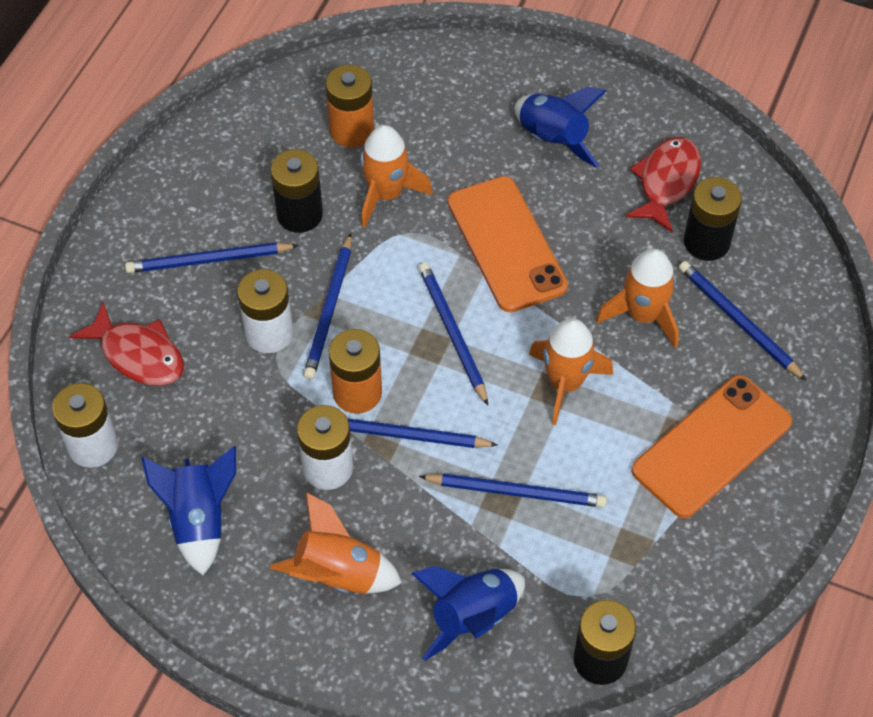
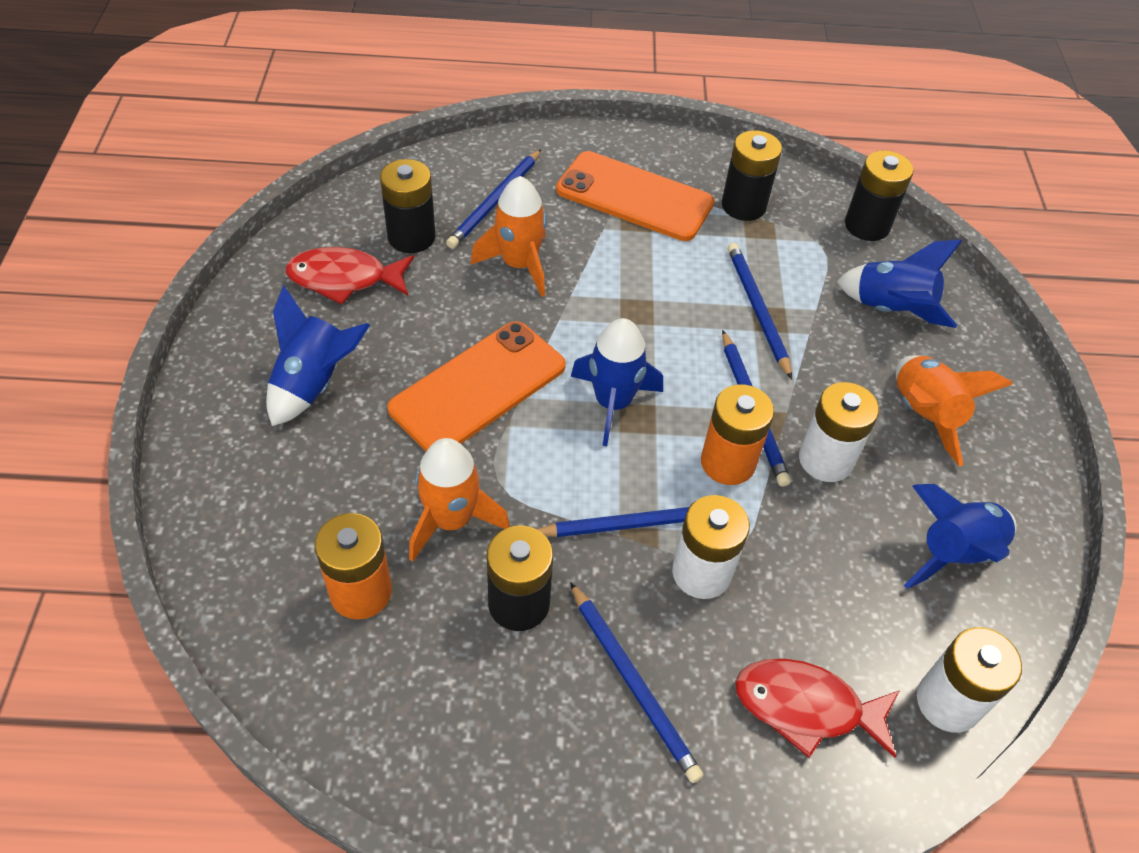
camera: 115 degrees left, 5 degrees down
(138, 354) = (806, 707): red fish -> red fish turned 90 degrees counterclockwise
(452, 333) = (613, 403): blue pencil -> blue rocket
(565, 383) = (625, 302): orange rocket -> none
(668, 546) = (743, 206): none -> black battery

